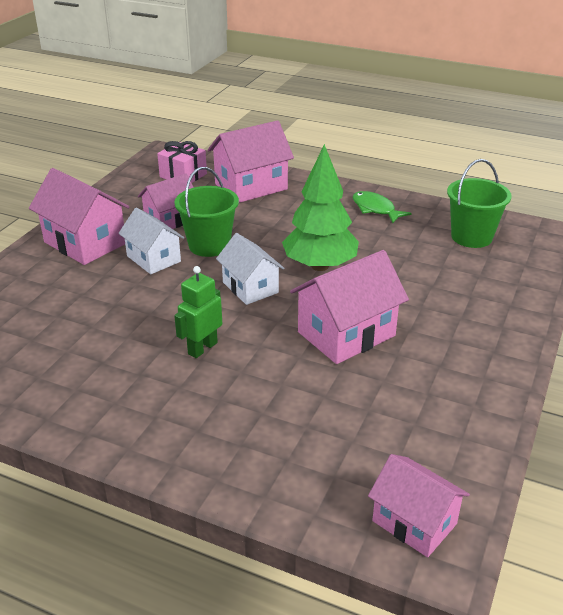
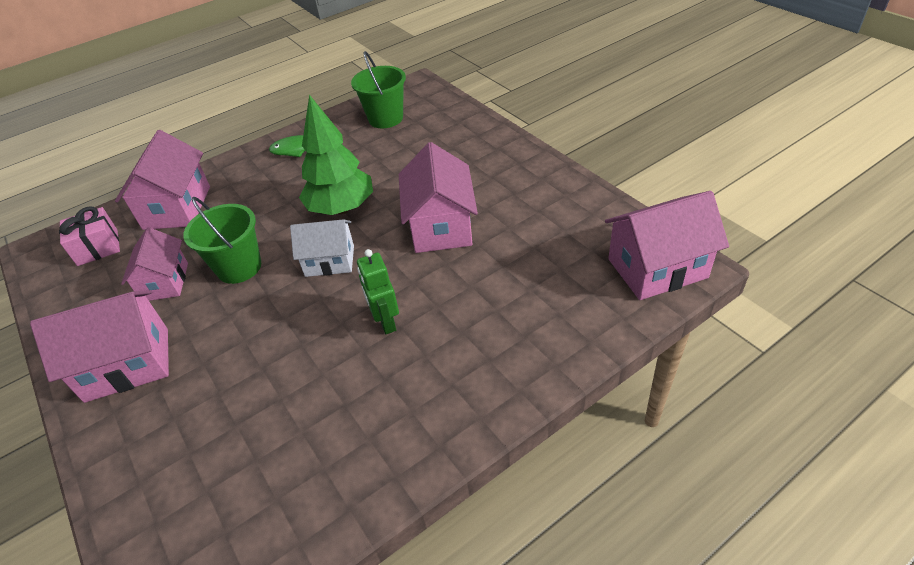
camera: 55 degrees left, 10 degrees up
(153, 259) = (217, 315): white house -> none
(414, 522) = (657, 268): pink house -> pink house, size x1.52

